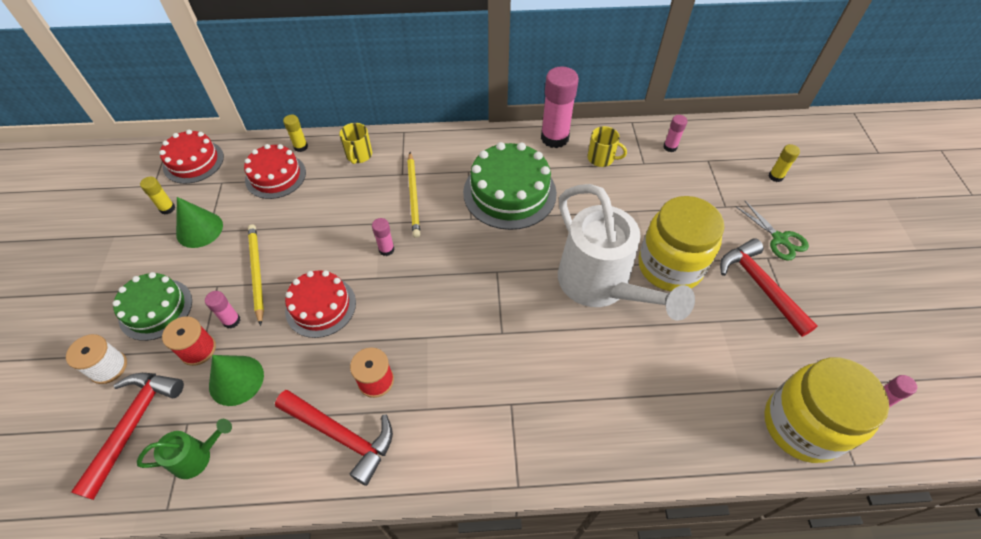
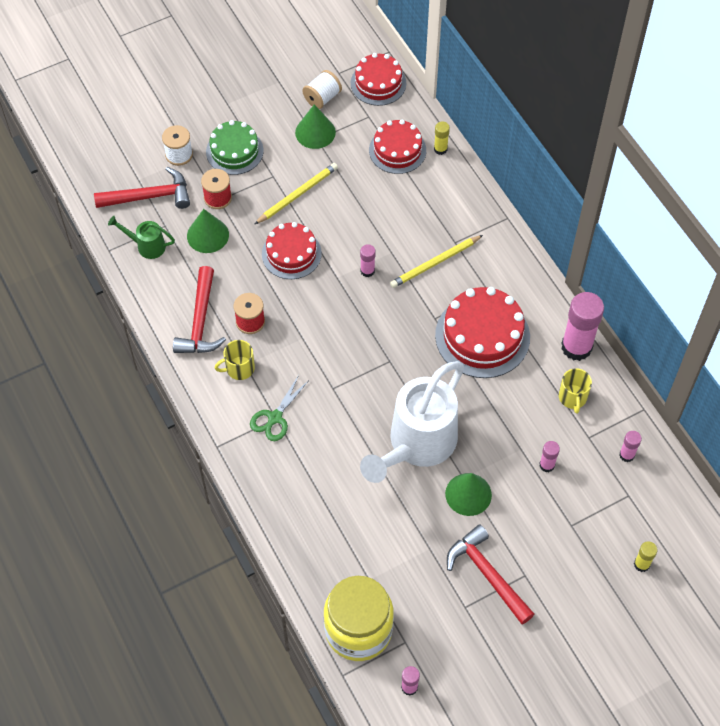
camera: 65 degrees right, 5 degrees up
(167, 208) = (322, 98): yellow glue stick -> white spool
(197, 457) = (147, 246): green watering can -> green watering can turned 150 degrees clockwise
(231, 321) = (250, 204): pink glue stick -> pink glue stick (547, 465)
(359, 155) = (457, 198): yellow mug -> yellow mug (239, 368)
(509, 192) = (482, 336): green cake -> red cake
(669, 266) = (468, 494): yellow jar -> green cone
(759, 285) = (487, 574): red hammer -> red hammer turned 75 degrees counterclockwise
(779, 239) = (554, 582): green scissors -> green scissors (274, 418)

